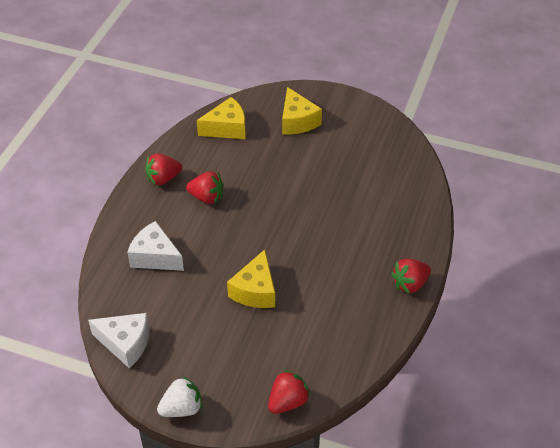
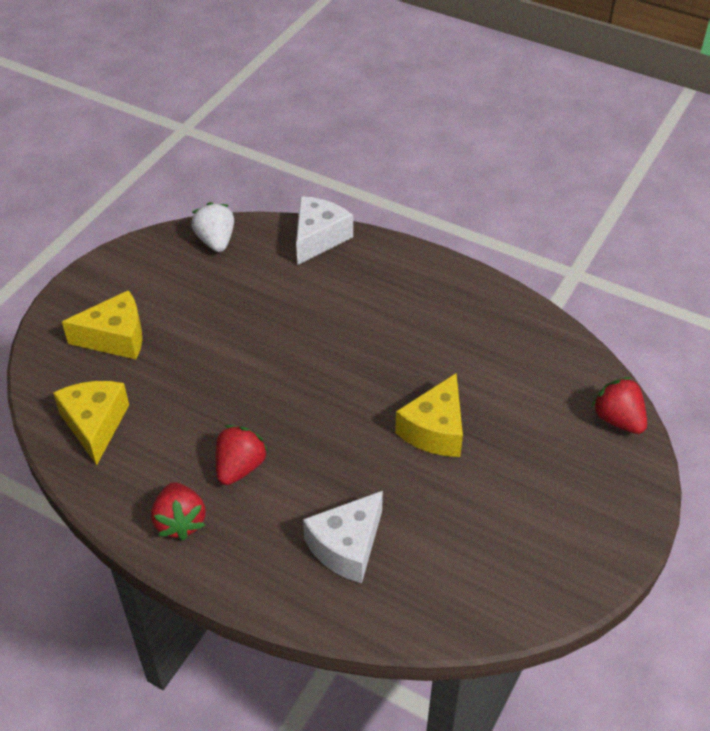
camera: 80 degrees left, 0 degrees up
(125, 343) = (510, 598): white cheese -> white cheese (318, 238)
(182, 408) = (626, 535): white strawberry -> white strawberry (216, 241)
(255, 291) = (435, 430): yellow cheese -> yellow cheese turned 90 degrees clockwise
(410, 284) = (449, 275): red strawberry -> none

